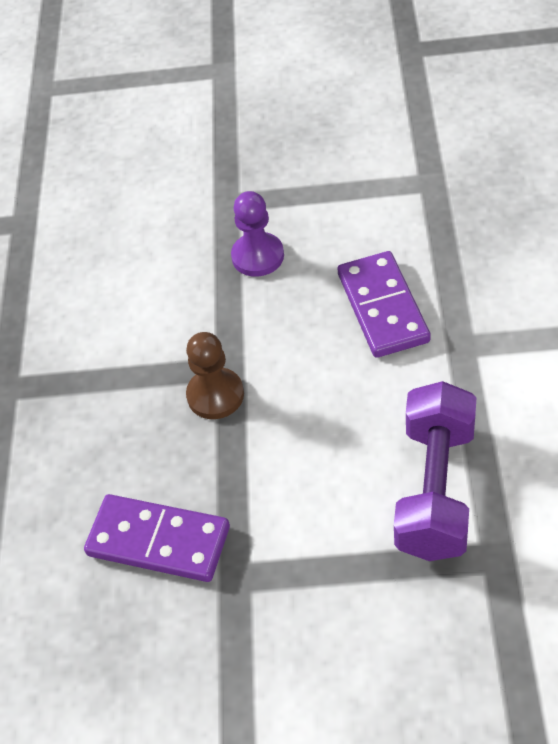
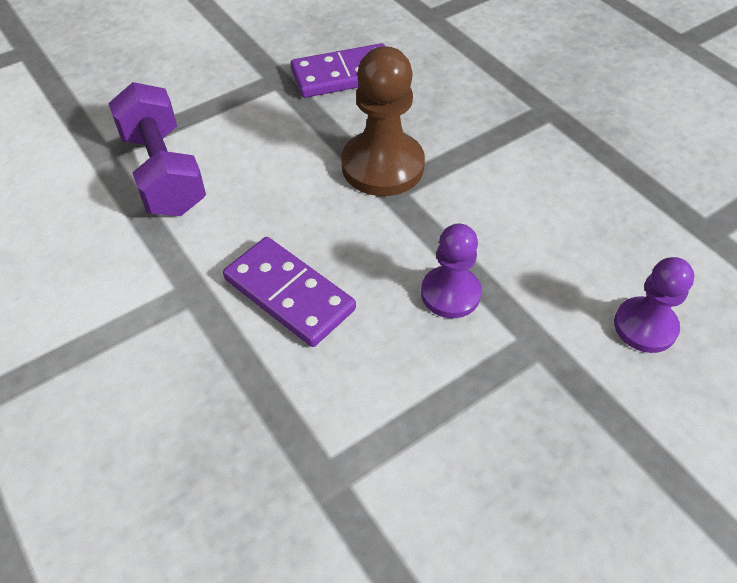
camera: 140 degrees right, 0 degrees up
(147, 181) = (645, 326): none -> purple pawn
(215, 395) = (382, 166): brown pawn -> brown pawn, size x1.59

